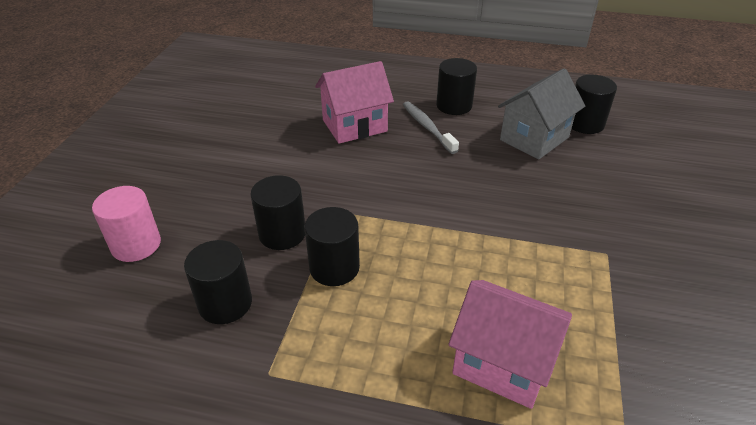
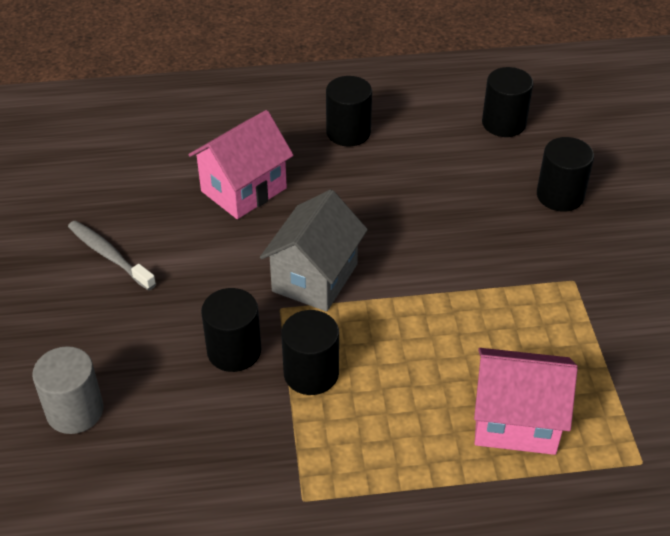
camera: 20 degrees left, 5 degrees up
(136, 245) = (75, 411): pink cylinder -> grey cylinder
(225, 303) = (217, 445): black cylinder -> black cylinder (560, 195)
(427, 127) = (330, 171): grey toothbrush -> grey toothbrush (109, 255)
(534, 138) = (456, 157): grey house -> grey house (315, 278)

